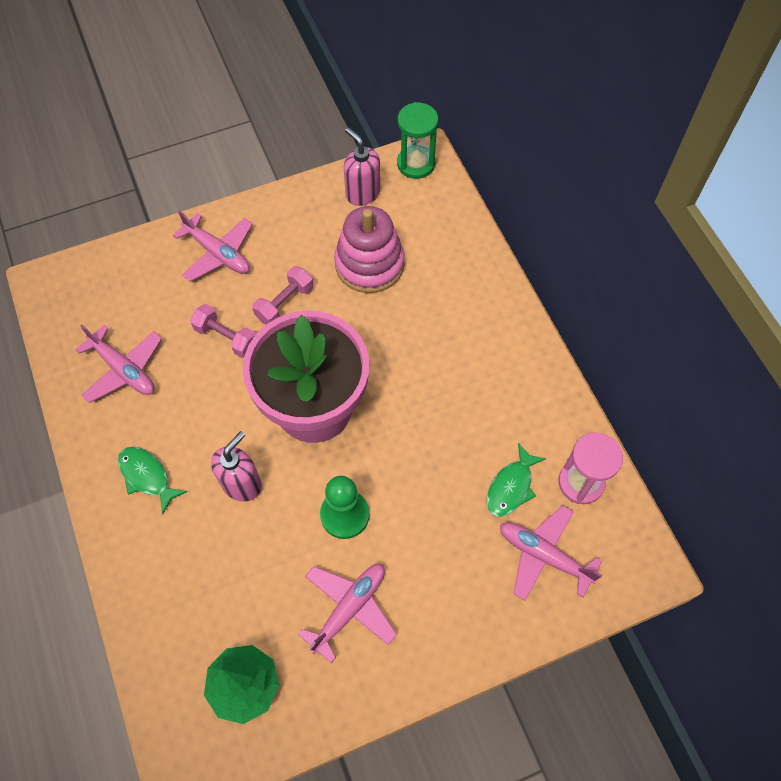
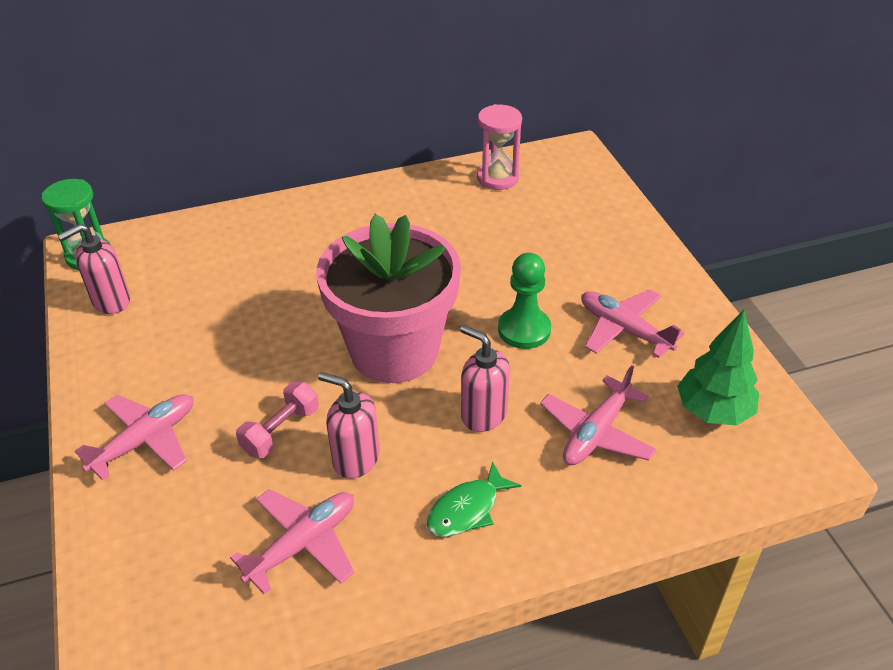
camera: 85 degrees left, 20 degrees down
(198, 393) = (355, 459): none -> pink soap dispenser
(284, 303) = (246, 374): pink dumbbell -> none
(369, 264) = (216, 299): pink stacking toy -> none
(511, 487) = (499, 217): green fish -> none
(544, 555) = (566, 204): pink plane -> pink plane (596, 432)

